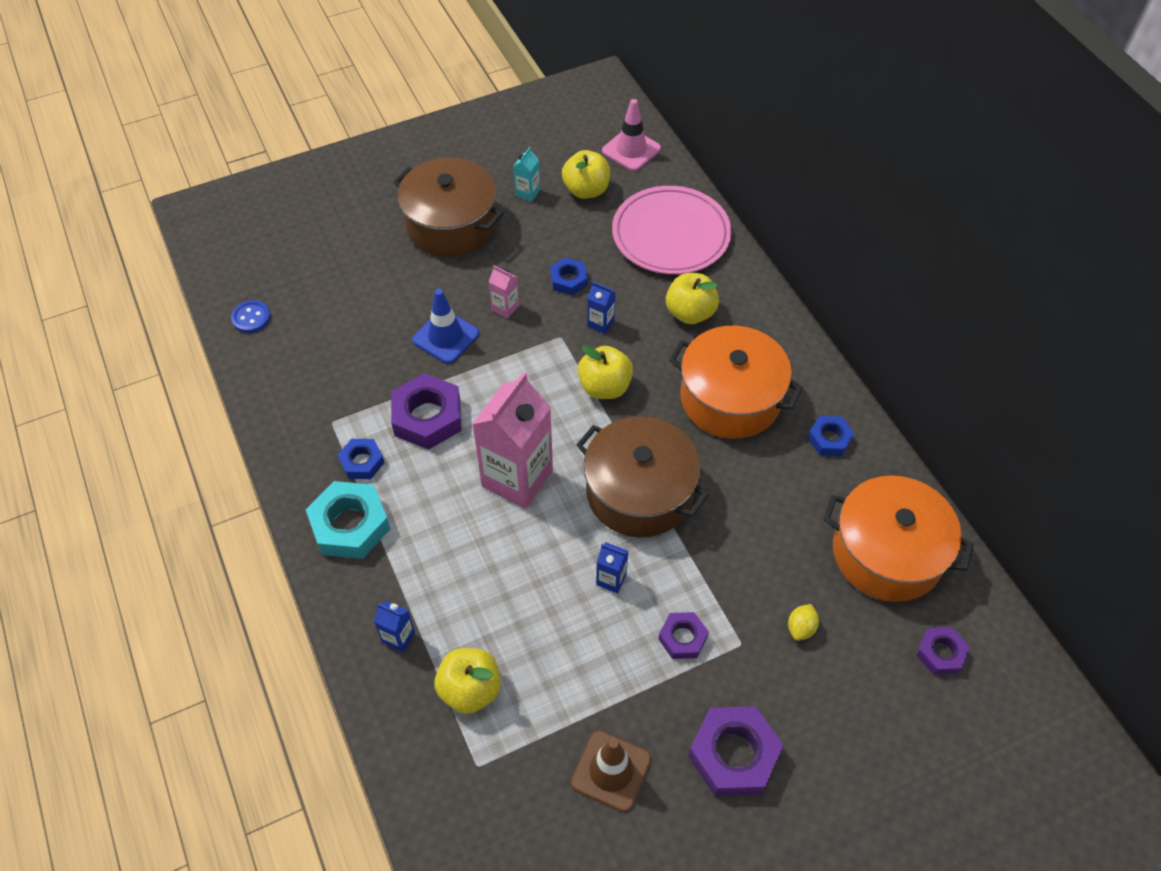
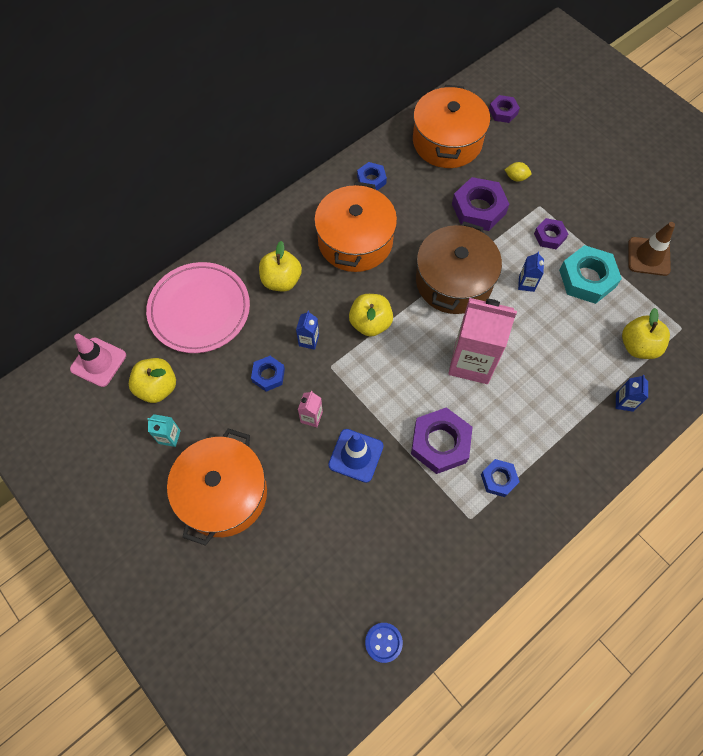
camera: 105 degrees left, 10 degrees up
(350, 525) = (555, 467): turquoise nut -> turquoise nut (587, 278)
(451, 224) = (223, 493): brown pot -> orange pot
(733, 755) = (609, 198): purple nut -> purple nut (478, 209)

